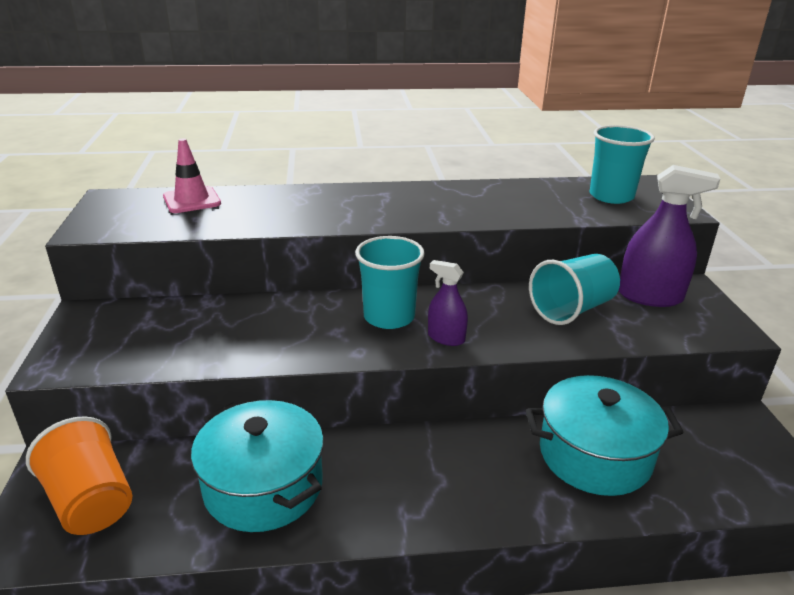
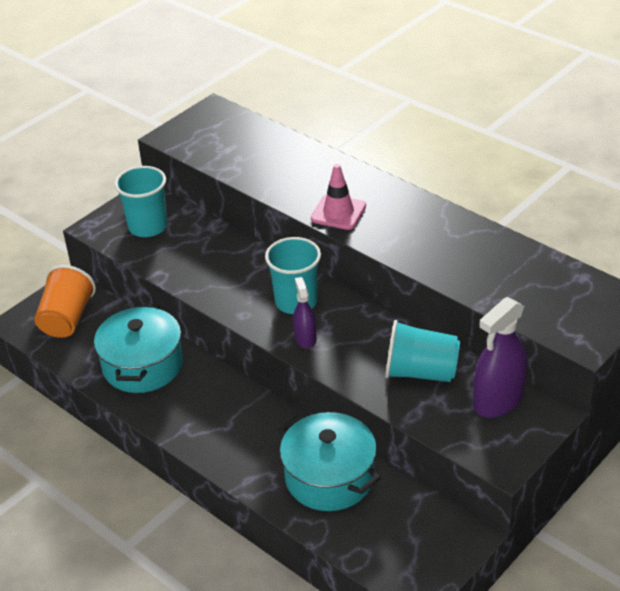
camera: 50 degrees right, 10 degrees up
(192, 200) = (256, 137): pink traffic cone -> pink traffic cone (338, 212)
(611, 196) = (559, 296): turquoise cup -> turquoise cup (148, 226)
(650, 296) = (498, 400): purple spray bottle -> purple spray bottle turned 75 degrees clockwise

